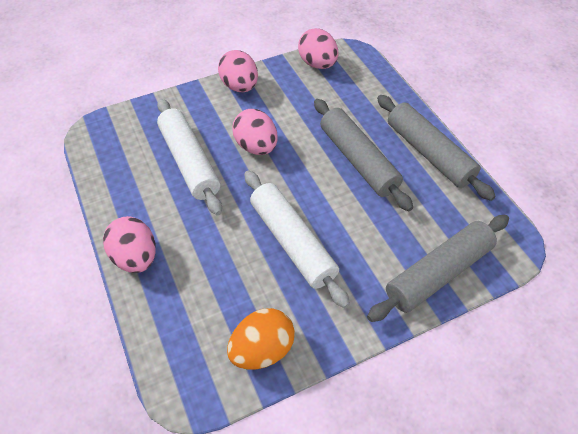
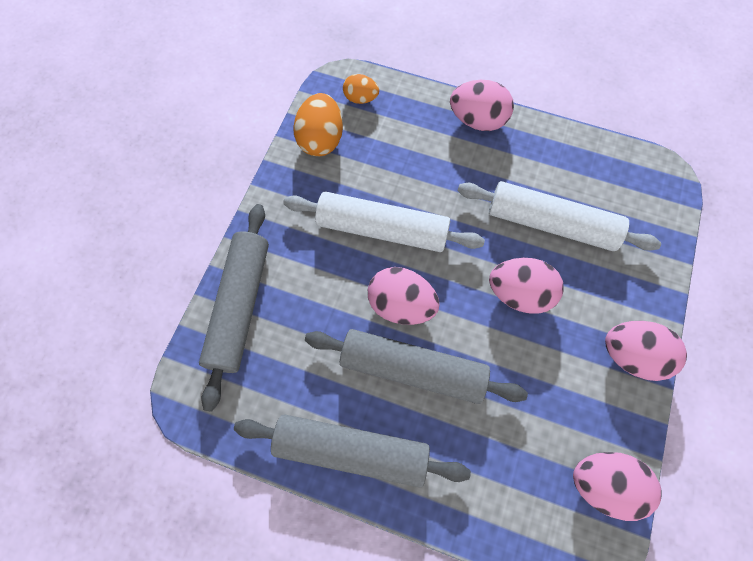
camera: 135 degrees right, 15 degrees up
(190, 358) = (360, 98): none -> orange egg
(329, 192) = (401, 305): none -> pink egg

